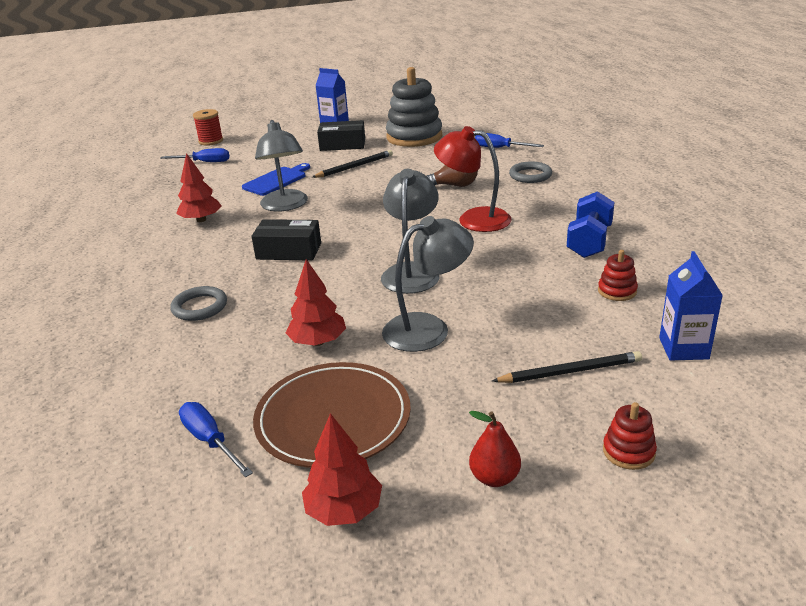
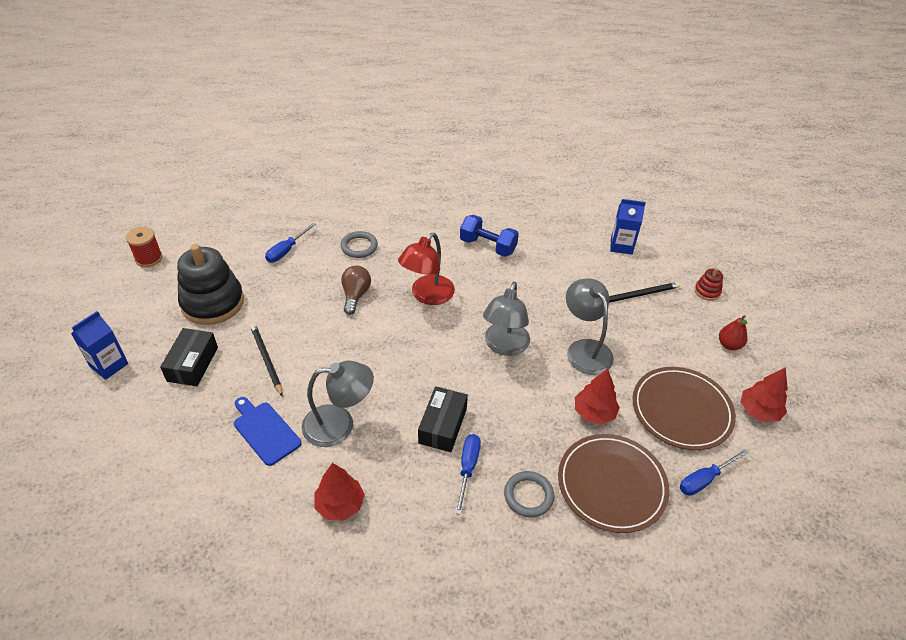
camera: 85 degrees left, 15 degrees up
(204, 162) = (154, 510): blue screwdriver -> blue screwdriver (468, 468)
(209, 361) = (611, 484): none -> brown plate
(211, 141) = (71, 506): red spool -> red spool (149, 258)
(412, 272) = (504, 346): grey lamp -> grey lamp turned 90 degrees counterclockwise
(414, 137) = (213, 303): grey stacking toy -> black stacking toy
(570, 371) = (639, 294): black pencil -> black pencil turned 75 degrees clockwise
(617, 291) = (556, 252): red stacking toy -> none

